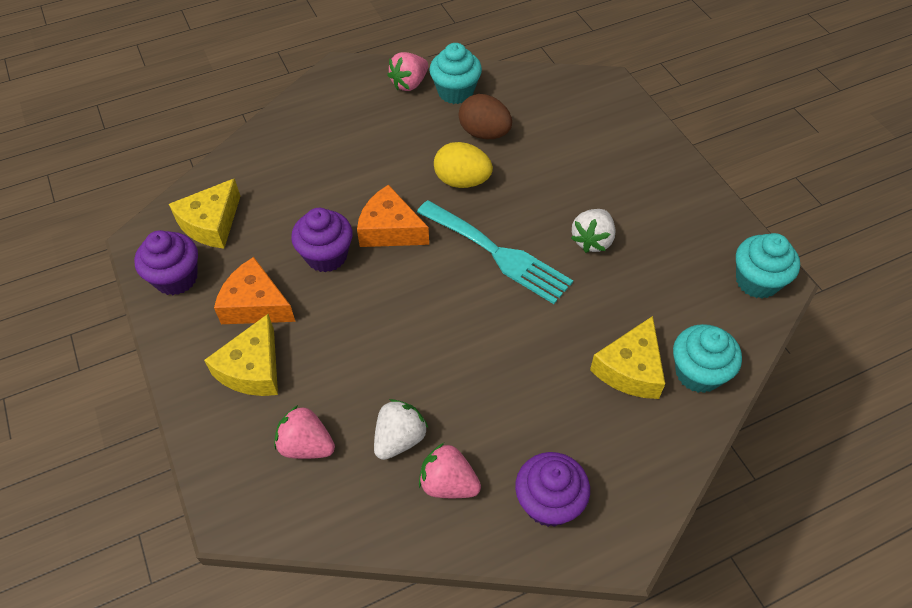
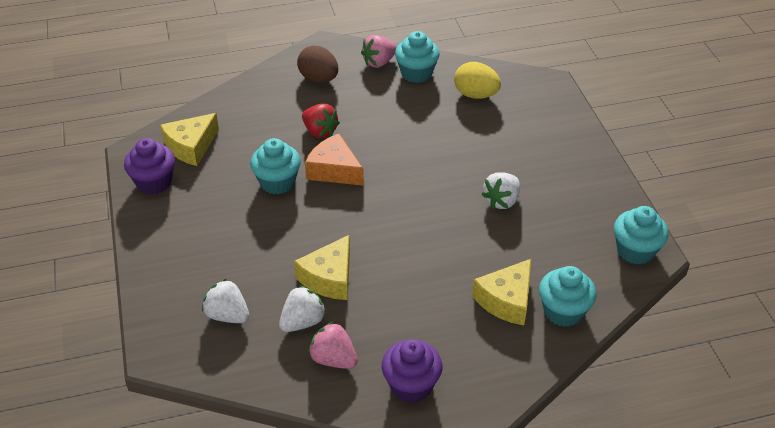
camera: 10 degrees right, 10 degrees down
(253, 369) = (199, 255): yellow cheese -> yellow cheese (329, 278)
(255, 305) = (212, 210): orange cheese -> none
(306, 445) = (228, 315): pink strawberry -> white strawberry
(326, 256) = (277, 182): purple cupcake -> turquoise cupcake
(361, 182) = (320, 132): none -> red strawberry
(462, 181) = (404, 142): yellow egg -> yellow egg (475, 95)
(484, 133) = (432, 108): brown egg -> brown egg (319, 79)
(498, 254) = (419, 200): turquoise fork -> none

